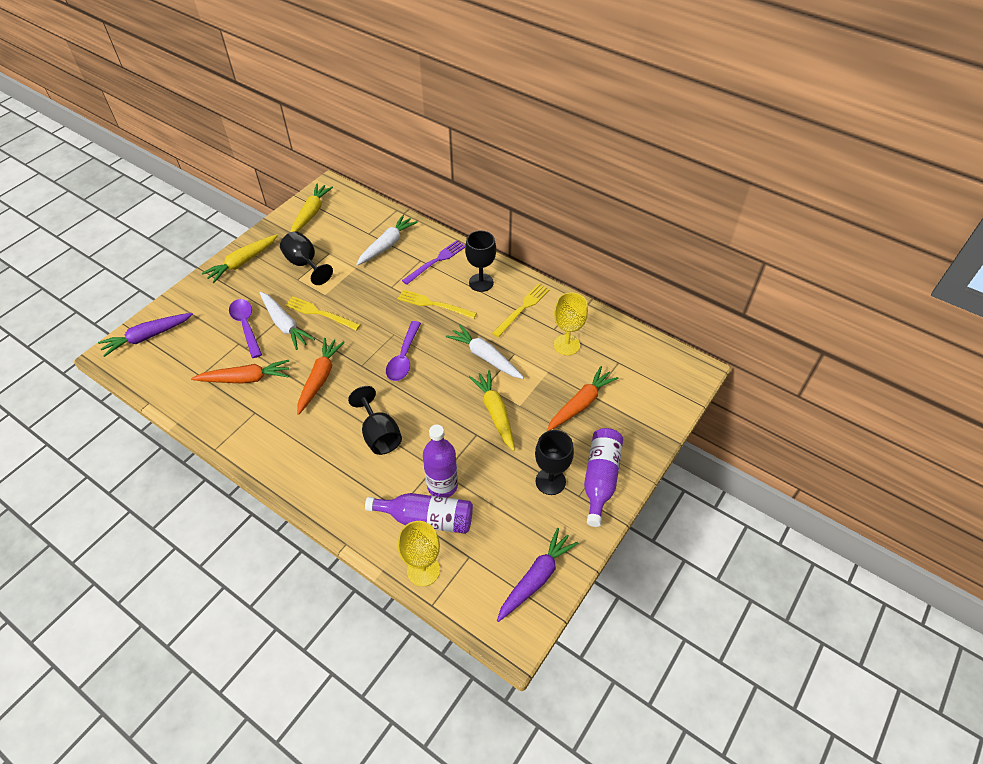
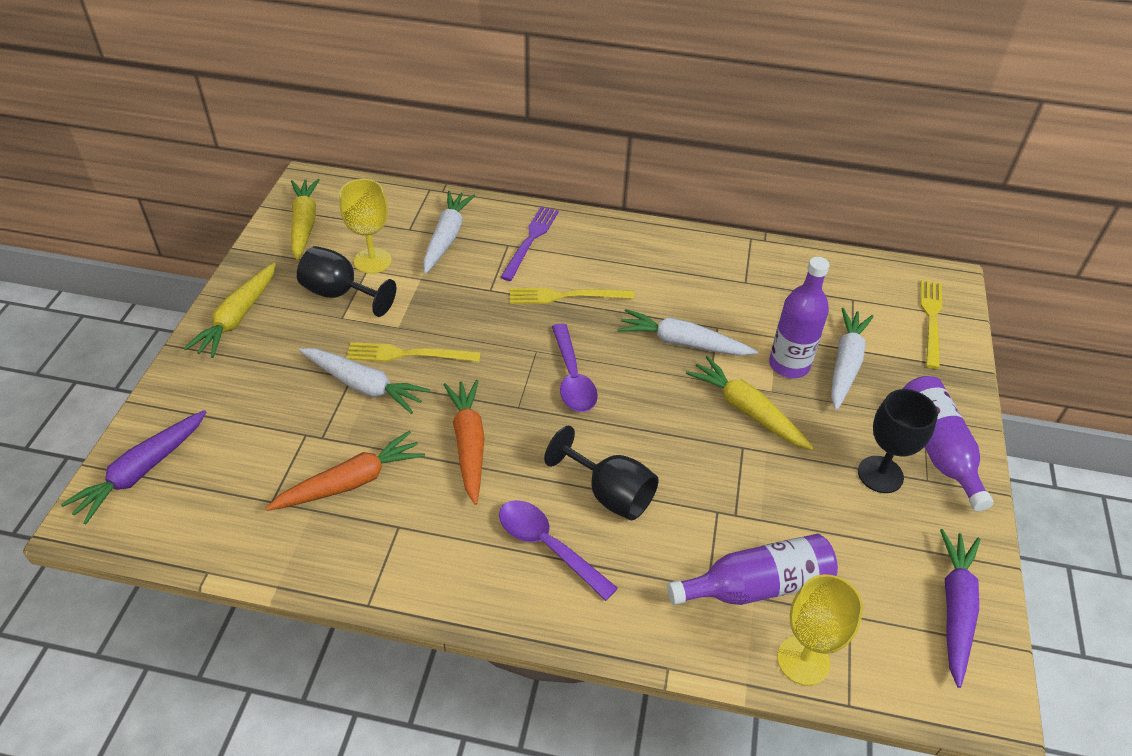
camera: 25 degrees left, 5 degrees down
(246, 326) = (302, 405): purple spoon -> purple spoon (547, 546)
(442, 485) = (746, 532): purple bottle -> purple bottle (789, 365)
(481, 282) = (610, 251): black goblet -> none
(522, 308) = (687, 268): yellow fork -> yellow fork (931, 320)
(566, 345) = (775, 297): yellow goblet -> yellow goblet (372, 261)
(580, 404) = (845, 364): orange carrot -> white carrot

